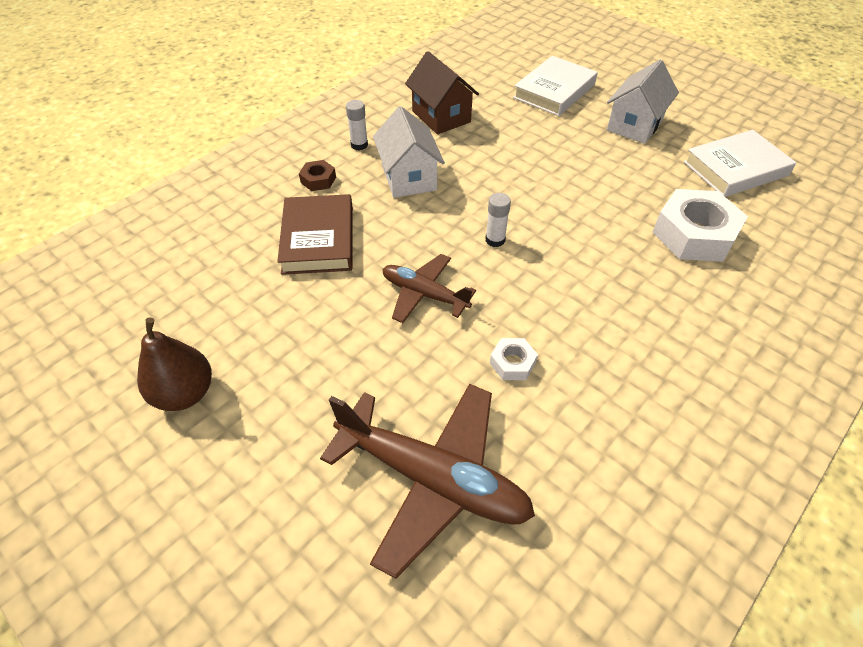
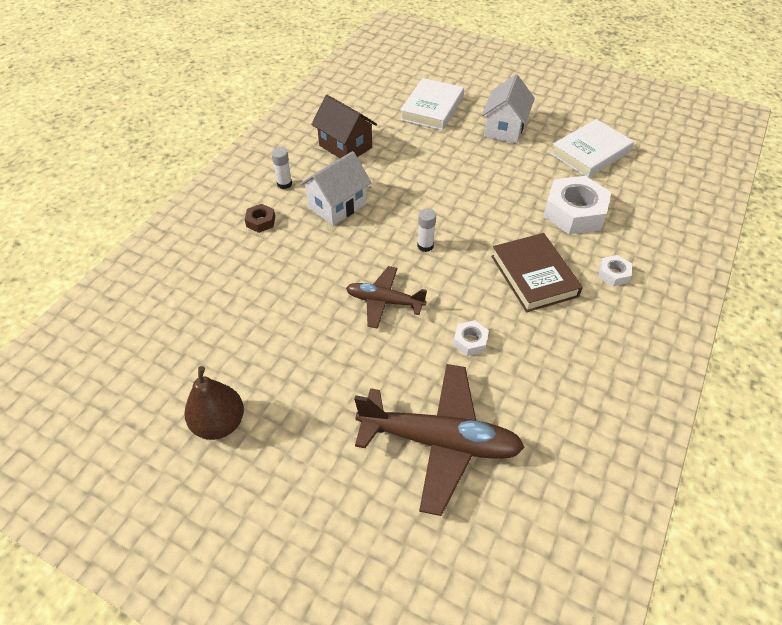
camera: 15 degrees left, 0 degrees up
(318, 239) = (281, 273): brown book -> brown book (534, 276)
(409, 177) = (337, 206): white house -> white house turned 75 degrees clockwise
(725, 318) = (613, 274): none -> white nut

